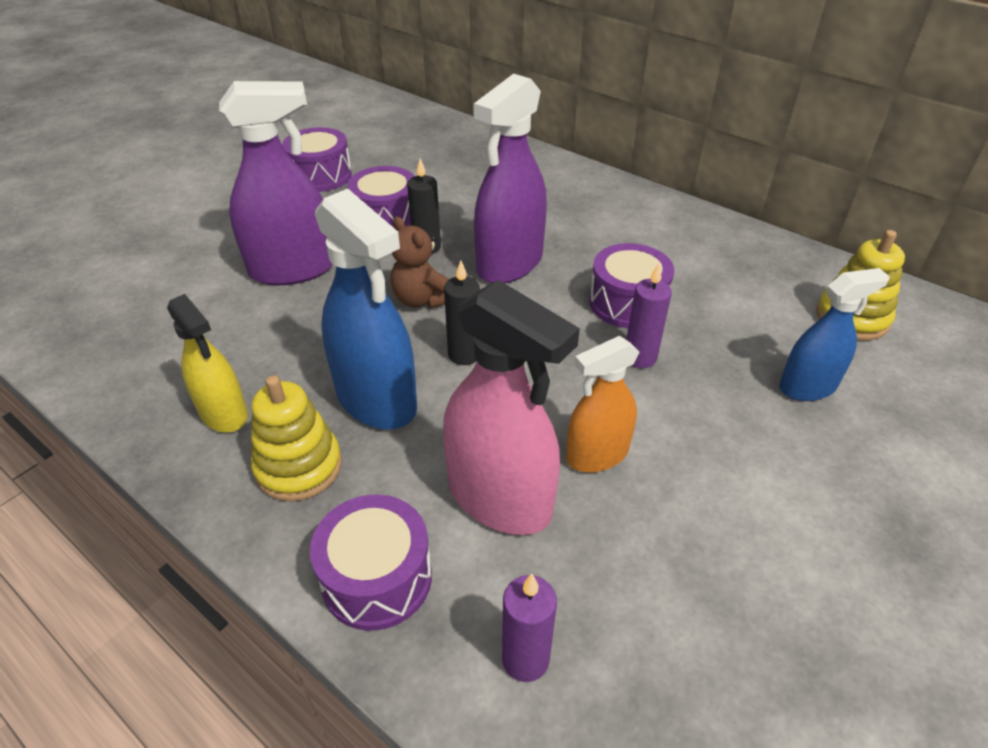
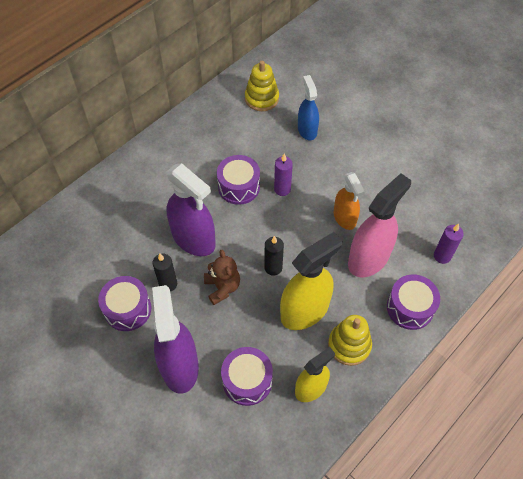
camera: 85 degrees left, 15 degrees up
(321, 176) = (55, 358): purple drum -> purple drum (247, 381)
(376, 399) = (304, 311): blue spray bottle -> yellow spray bottle
(422, 299) = (222, 287): brown teddy bear -> brown teddy bear turned 75 degrees counterclockwise

